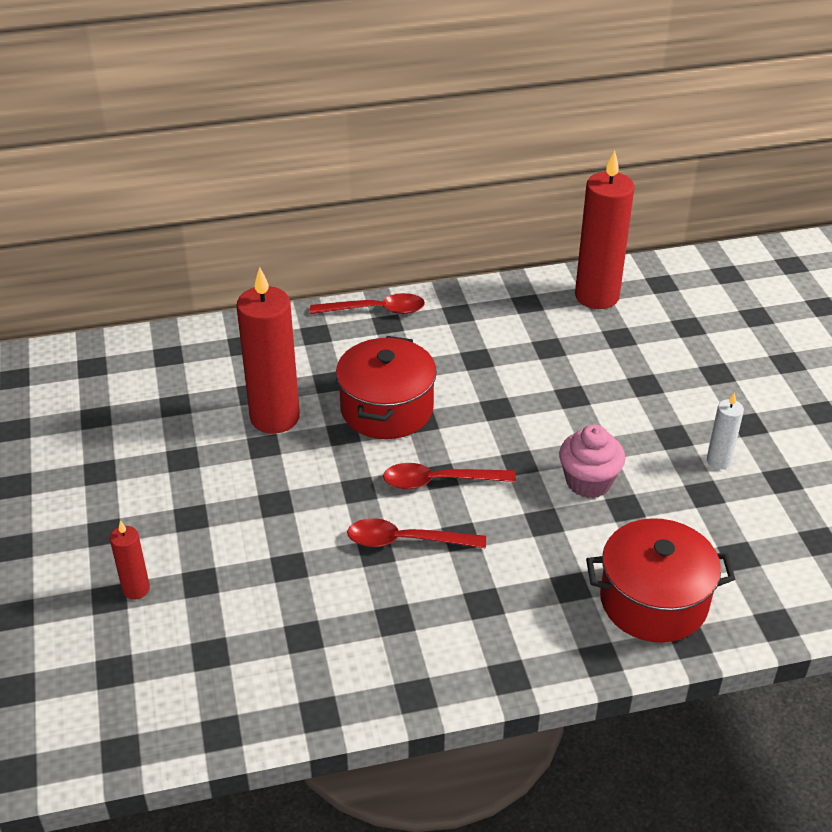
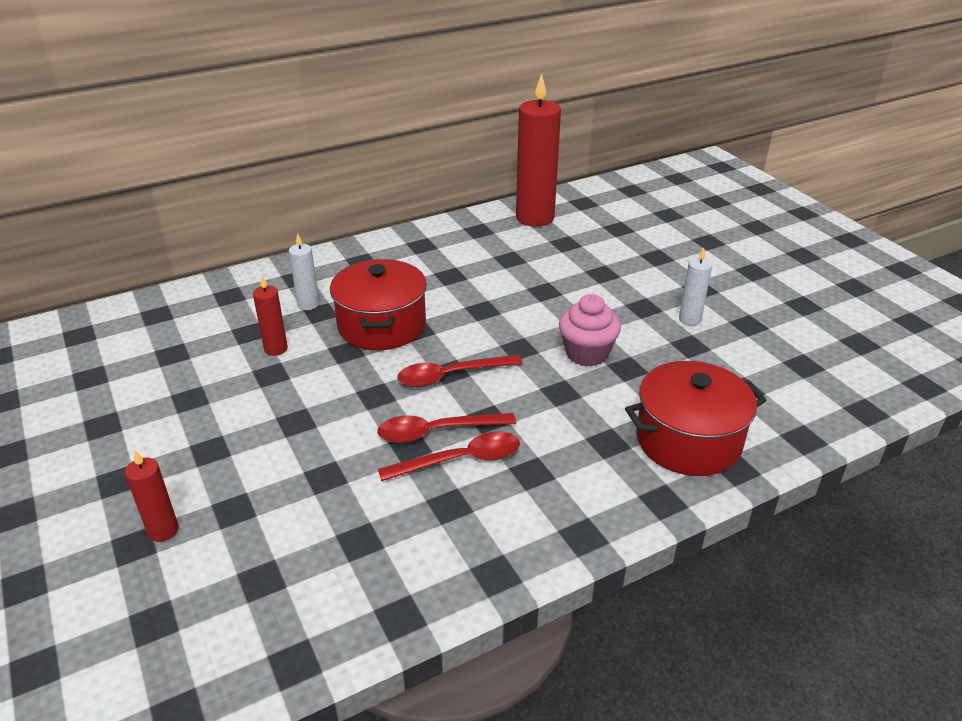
camera: 15 degrees left, 5 degrees down
(275, 417) = (276, 349): red candle -> red candle, size x0.48
(319, 369) = (308, 304): none -> white candle
(376, 310) = (347, 253): red spoon -> red spoon (460, 460)

